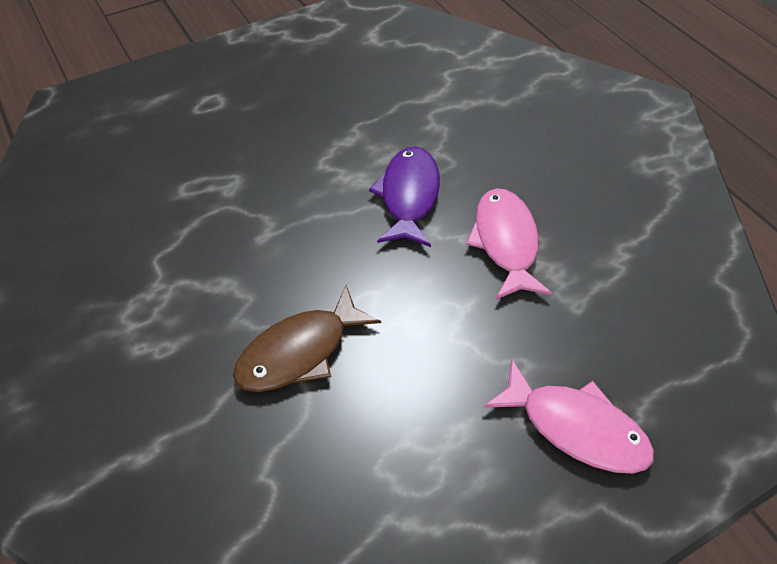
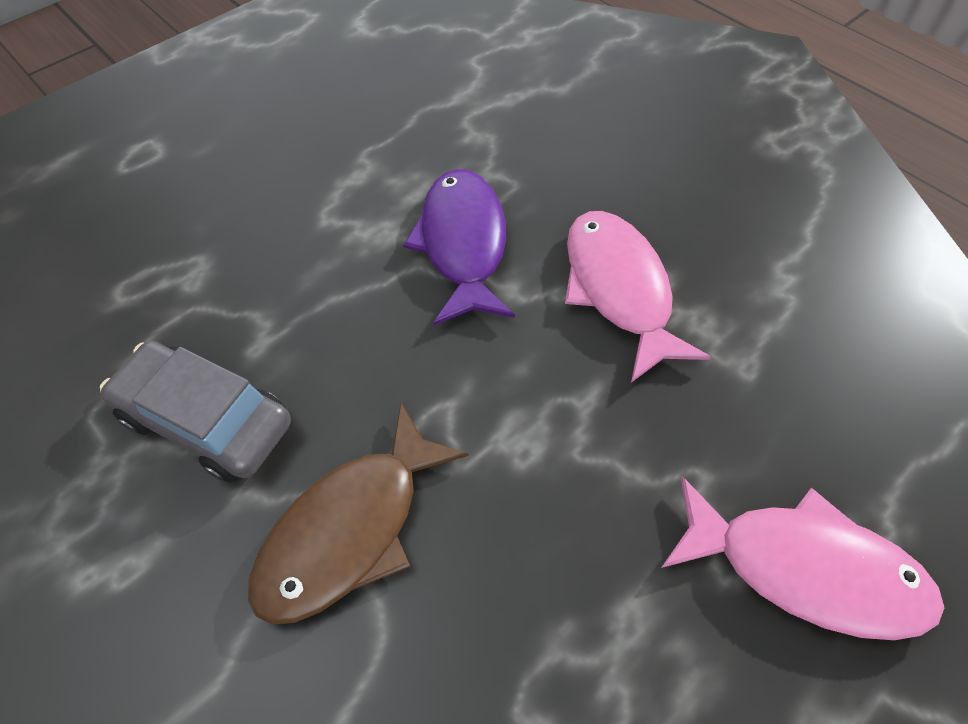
camera: 10 degrees left, 5 degrees up
(224, 274) = (207, 420): none -> grey car

